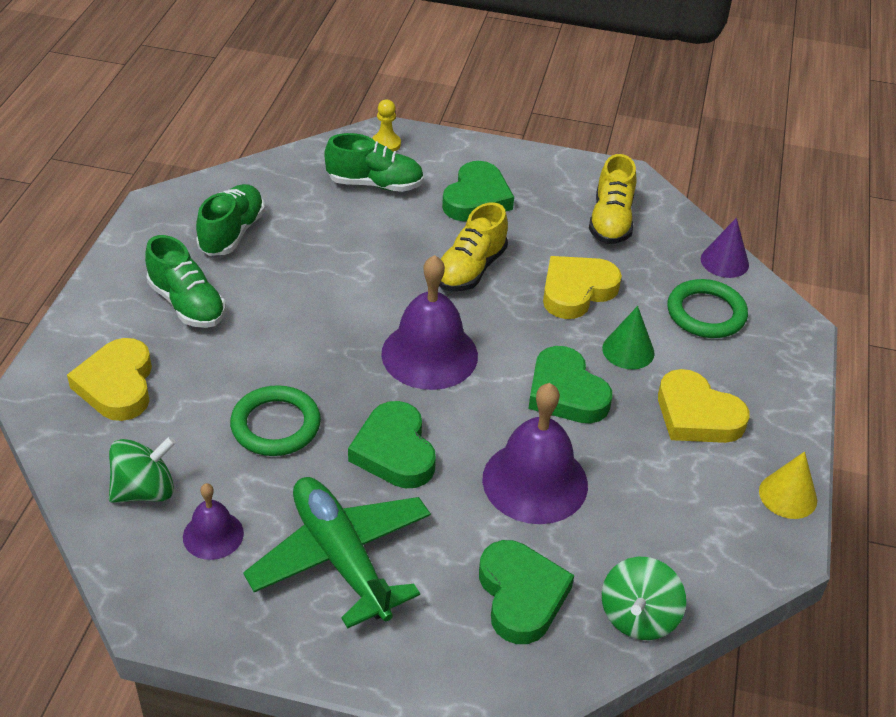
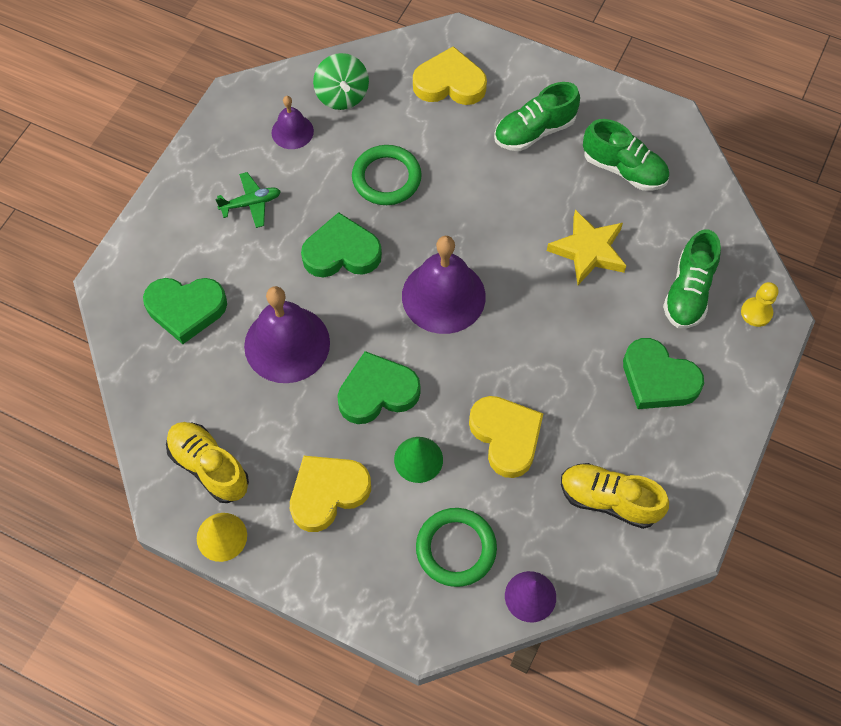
camera: 105 degrees right, 20 degrees up
(341, 558) = (251, 203): green plane -> green plane, size x0.47
(343, 251) = (588, 251): none -> yellow star
(470, 269) = (549, 351): yellow shoe -> yellow shoe (209, 467)
(638, 617) = (144, 382): green spinning top -> none

